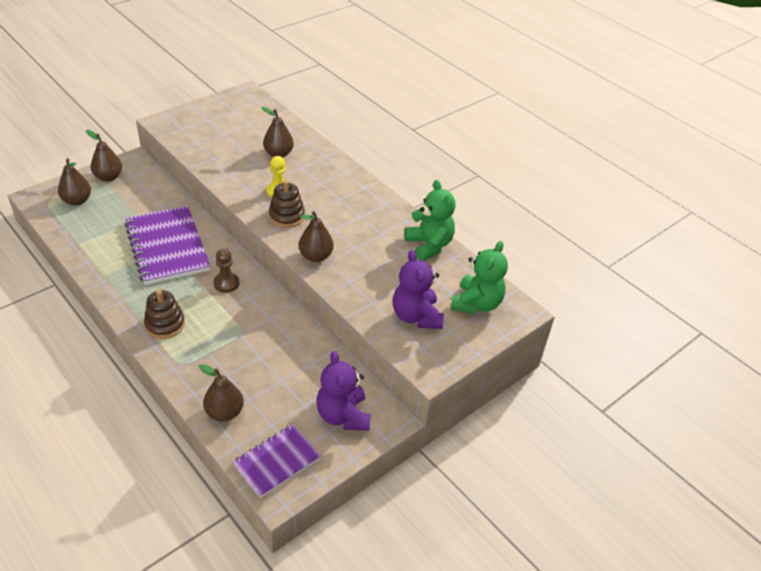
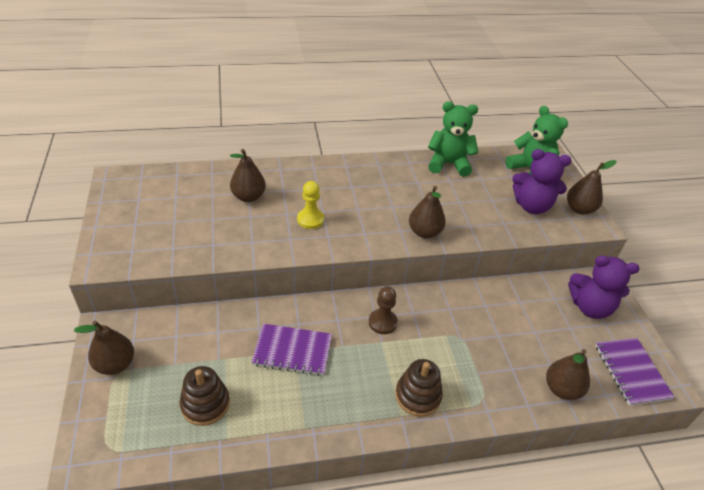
camera: 60 degrees left, 0 degrees up
(77, 201) = (135, 413): brown pear -> brown pear (579, 209)
(167, 247) = (292, 351): purple notebook -> purple notebook, size x0.60
(286, 216) = (353, 228): brown stacking toy -> brown stacking toy (205, 404)

